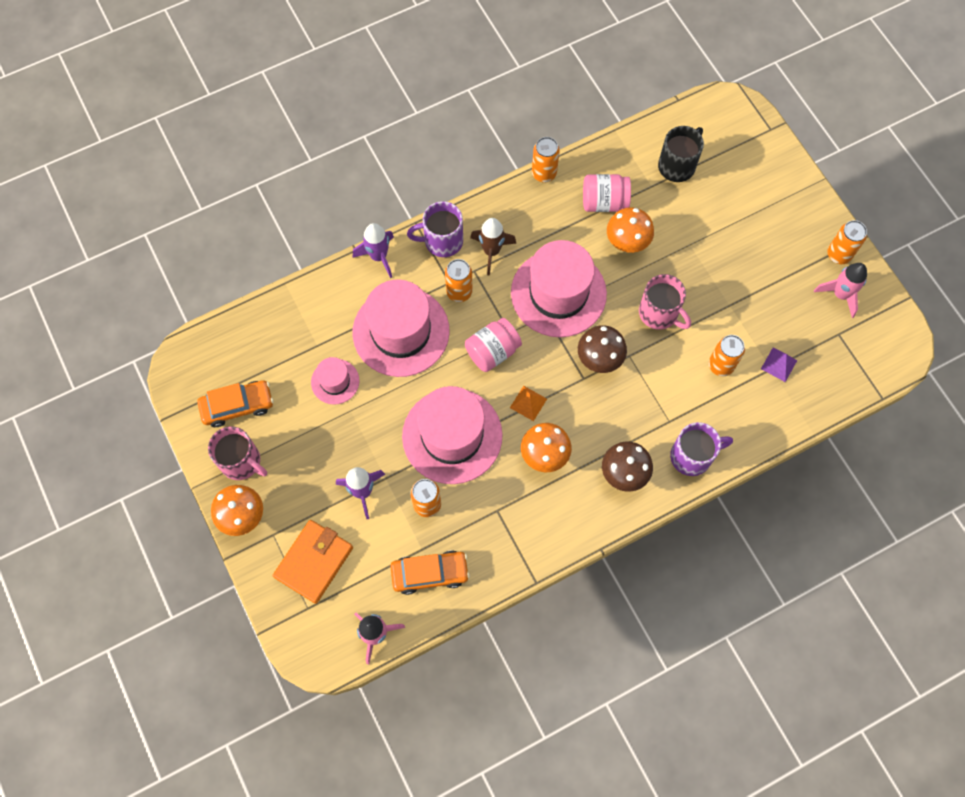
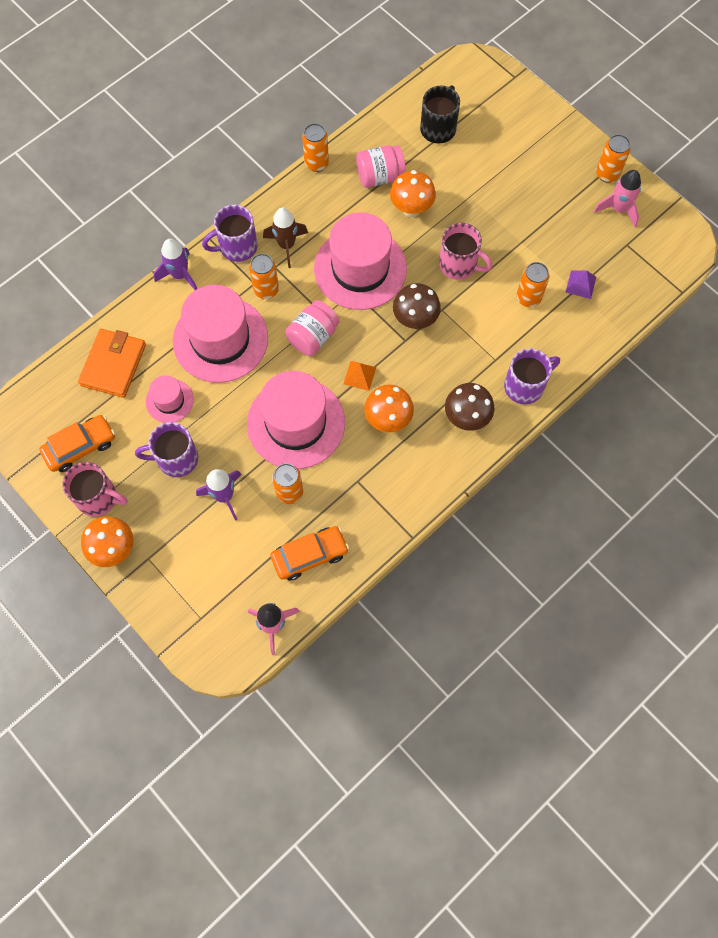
camera: 15 degrees left, 0 degrees up
(314, 562) = (195, 573): orange wallet -> orange wallet (113, 365)
(326, 442) = (176, 459): none -> purple mug

